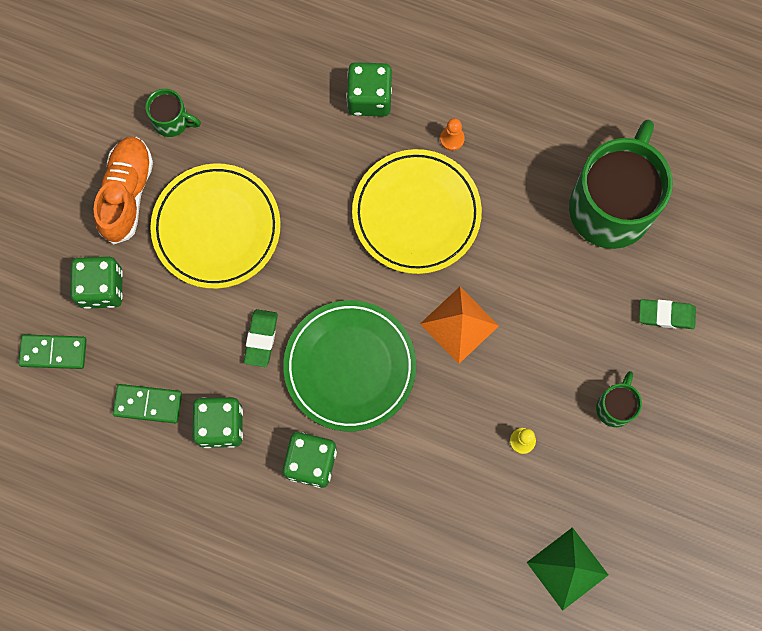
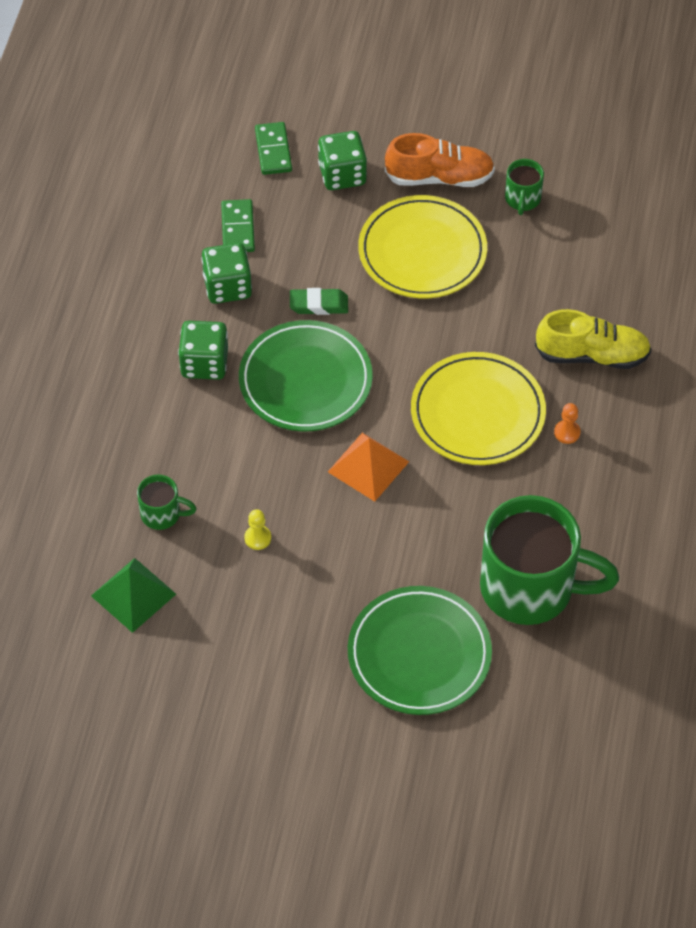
camera: 80 degrees right, 20 degrees down
(369, 98) = (592, 355): green dice -> yellow shoe
(615, 406) = (309, 618): green mug -> green mug (162, 514)
(666, 315) = (419, 654): green eraser -> green plate

